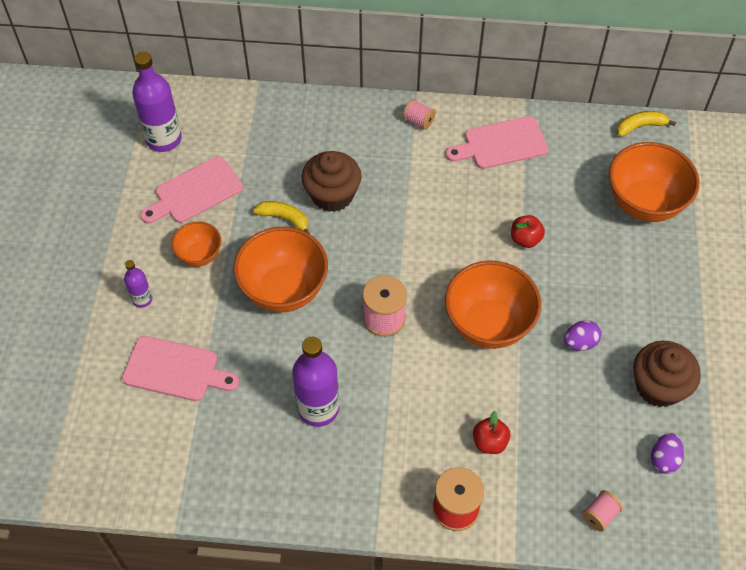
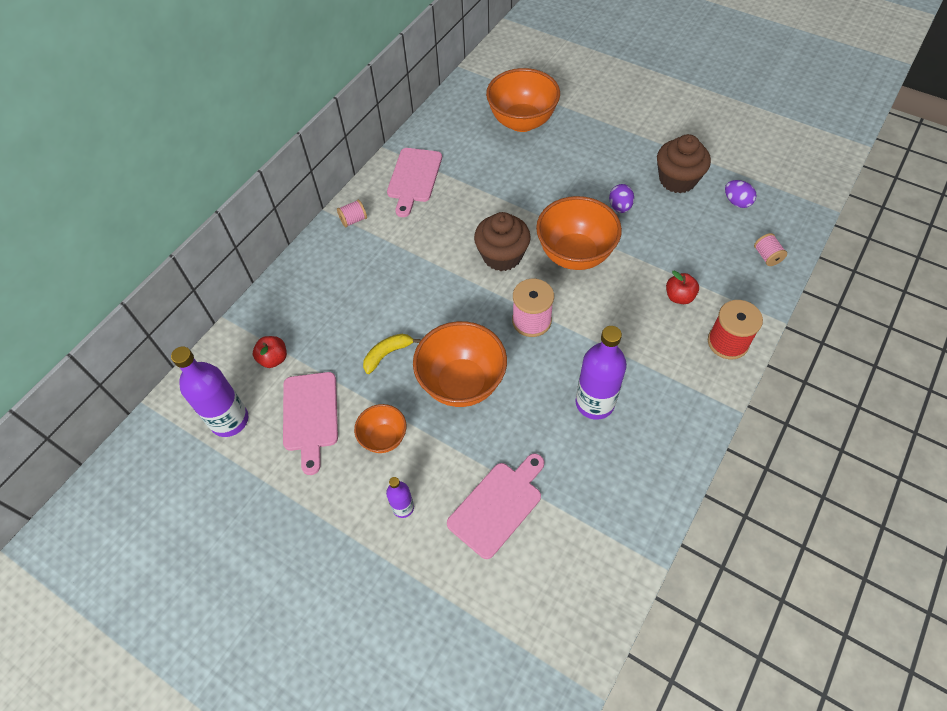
camera: 60 degrees left, 0 degrees up
(332, 195) = (386, 309): brown cupcake -> brown cupcake (502, 256)
(525, 239) = (511, 200): red apple -> red apple (274, 359)
(640, 126) = (454, 95): yellow banana -> none

